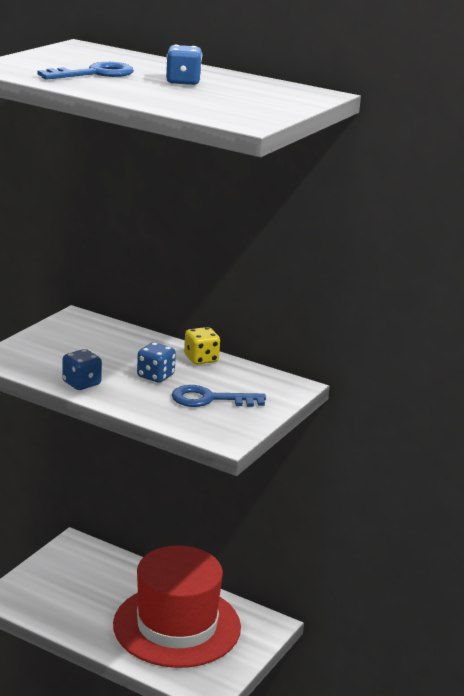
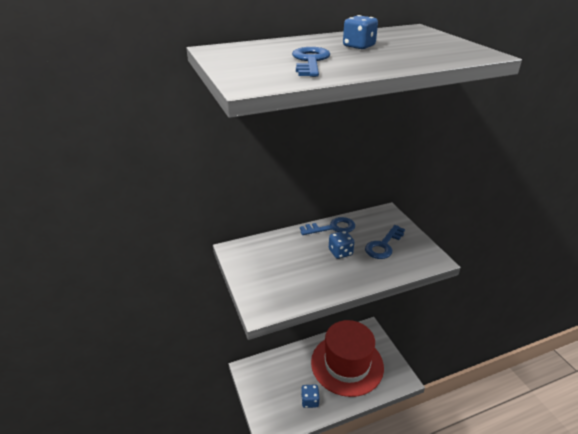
camera: 50 degrees left, 10 degrees up
(81, 383) = (327, 286): blue dice -> blue dice (309, 401)
(201, 359) = (332, 228): yellow dice -> blue key

